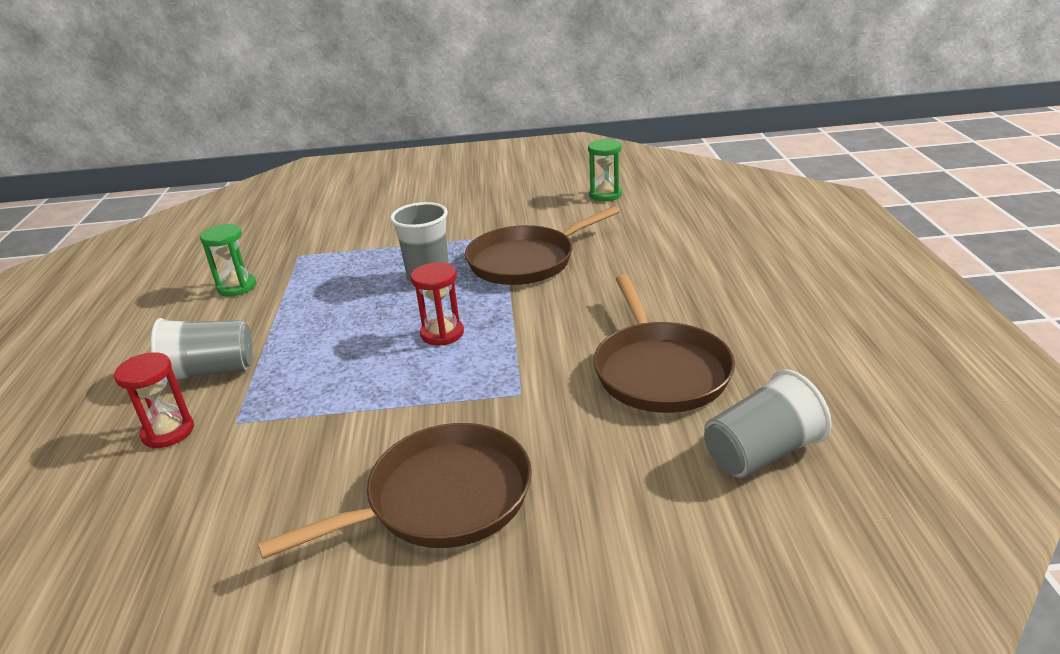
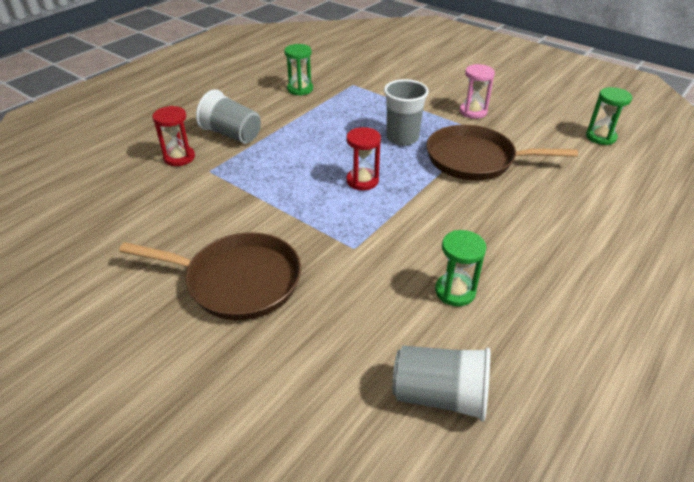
camera: 40 degrees right, 10 degrees up
(467, 224) = (473, 112): none -> pink hourglass
(660, 371) = (455, 291): brown pan -> green hourglass

